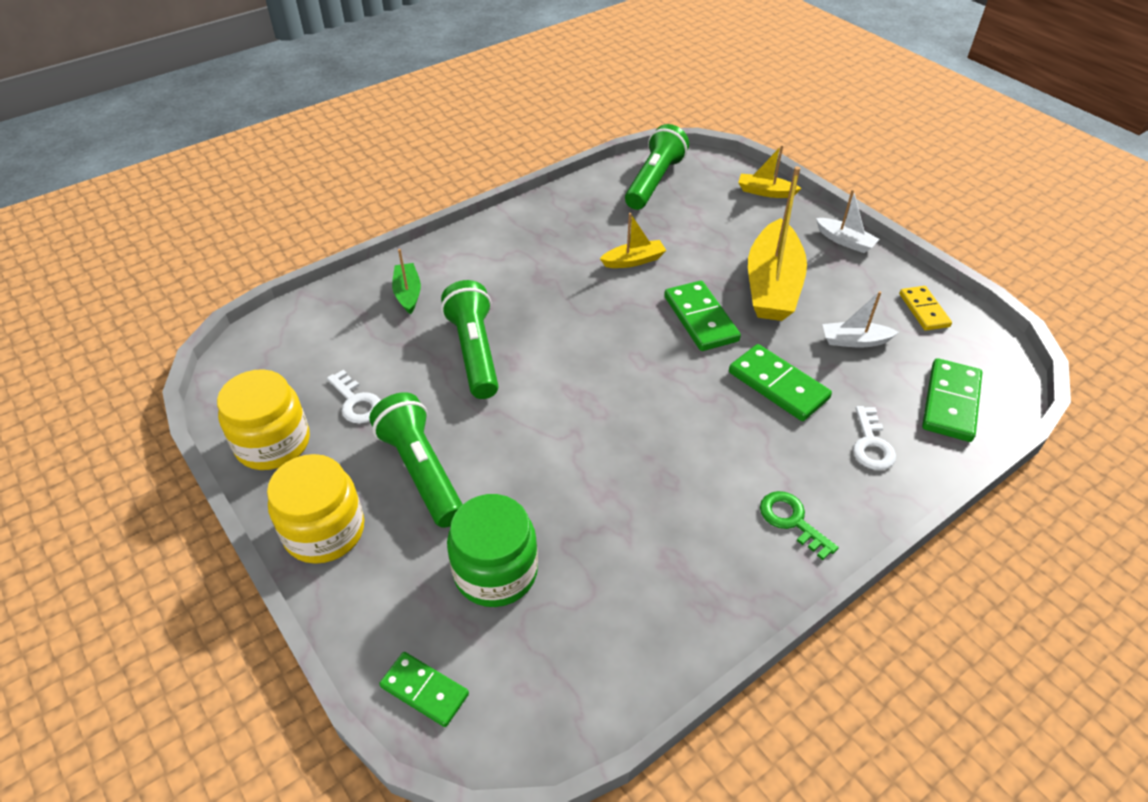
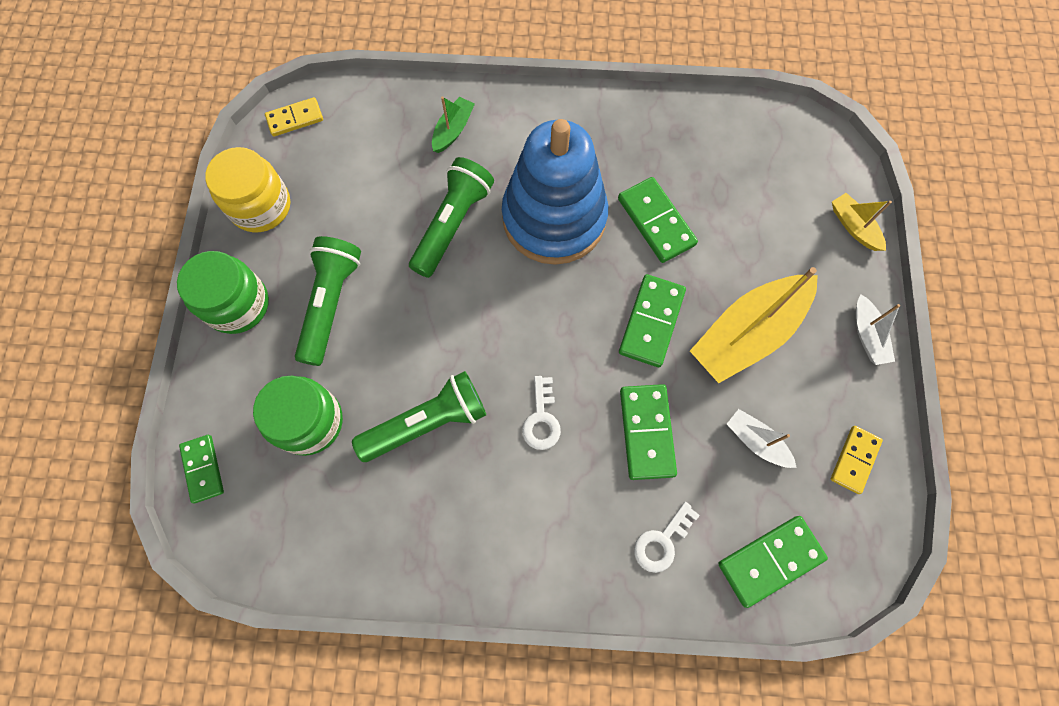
camera: 40 degrees right, 25 degrees up
(245, 363) = (295, 119): none -> yellow domino
(324, 531) = (237, 304): yellow jar -> green jar
(356, 402) = (337, 210): white key -> white key (541, 419)
(554, 301) = (554, 218): none -> blue stacking toy
(634, 261) = (656, 221): yellow boat -> green domino
(654, 181) = (762, 144): green flashlight -> green flashlight (427, 422)
(791, 520) = (534, 550): green key -> none

